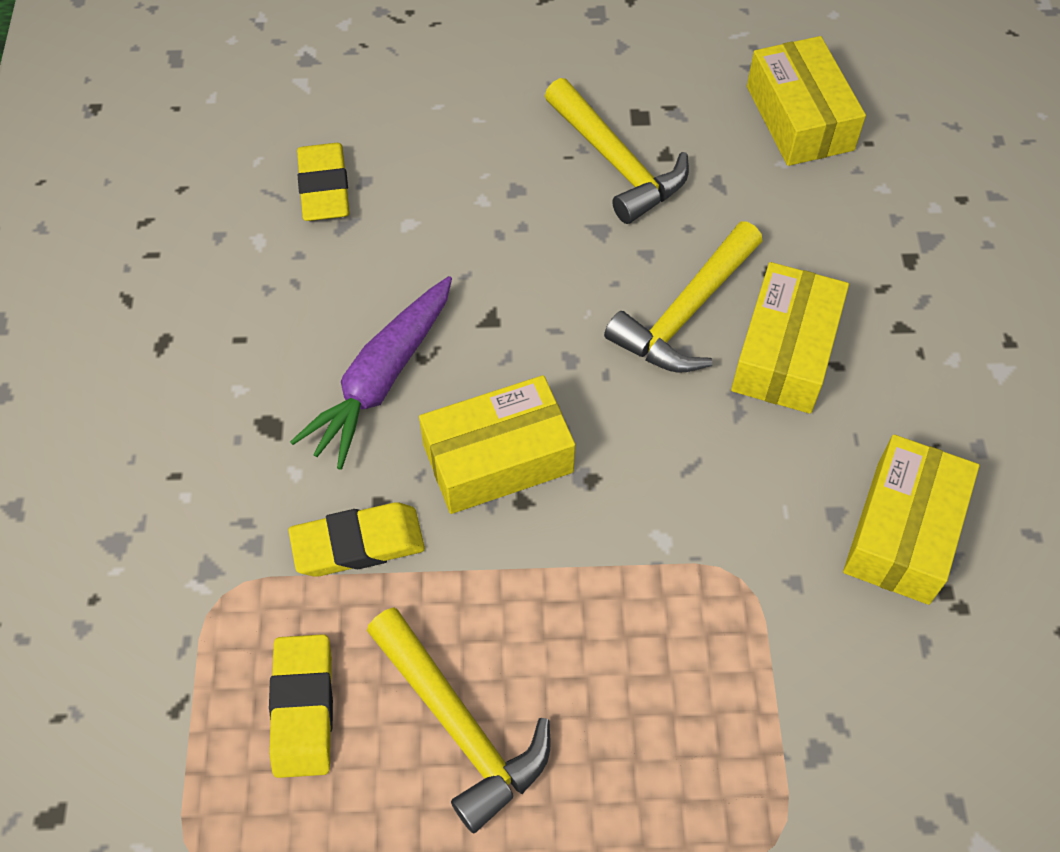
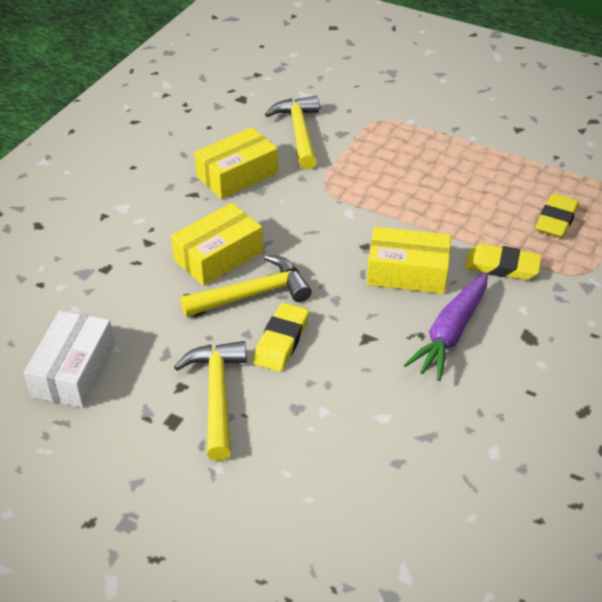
camera: 150 degrees left, 15 degrees down
(324, 188) = (429, 470): yellow eraser -> yellow eraser (281, 341)
(382, 379) = (451, 333): purple carrot -> purple carrot turned 150 degrees clockwise
(460, 727) = (486, 190): yellow hammer -> yellow hammer (299, 132)
(799, 118) = (74, 370): yellow box -> white box

